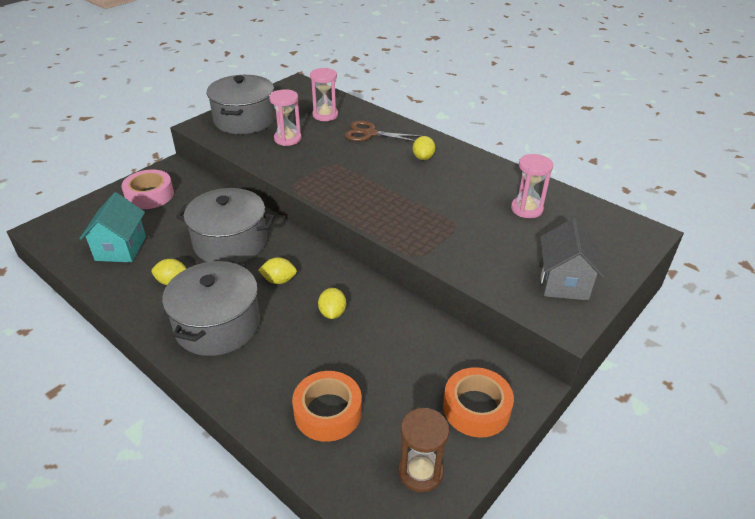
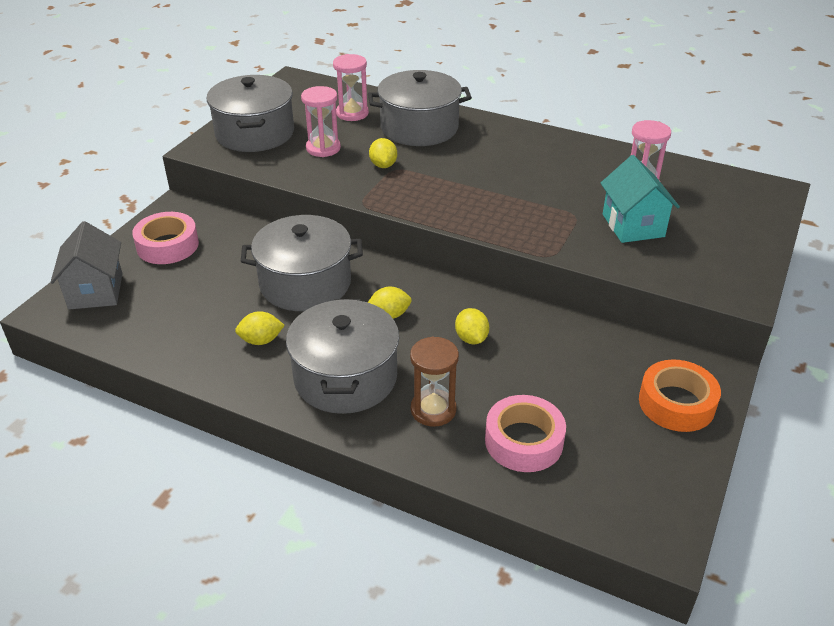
camera: 15 degrees left, 0 degrees up
(121, 248) = (170, 314): turquoise house -> turquoise house (633, 225)
(328, 412) = (523, 441): orange tape -> pink tape
(370, 134) = (419, 128): brown scissors -> grey pot
(420, 472) = (652, 477): brown hourglass -> brown hourglass (433, 410)
(423, 157) = (497, 146): yellow lemon -> yellow lemon (383, 165)
(563, 282) = (718, 255): grey house -> grey house (96, 291)

